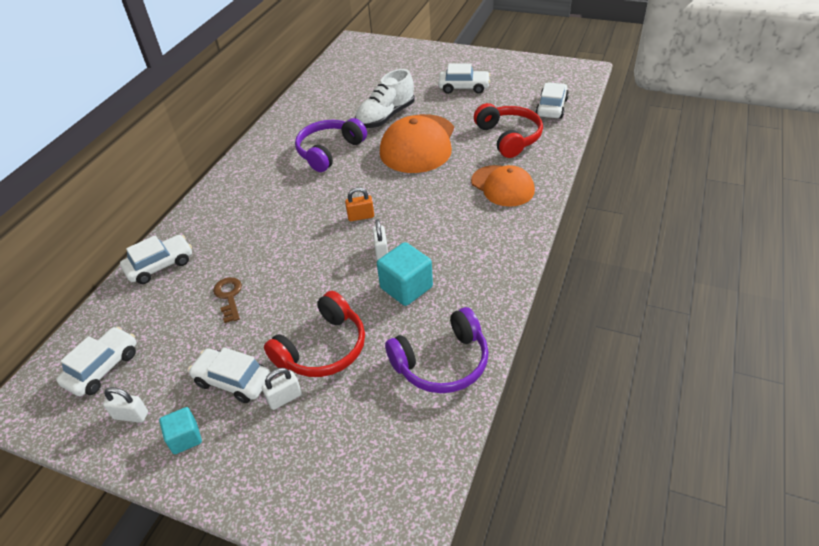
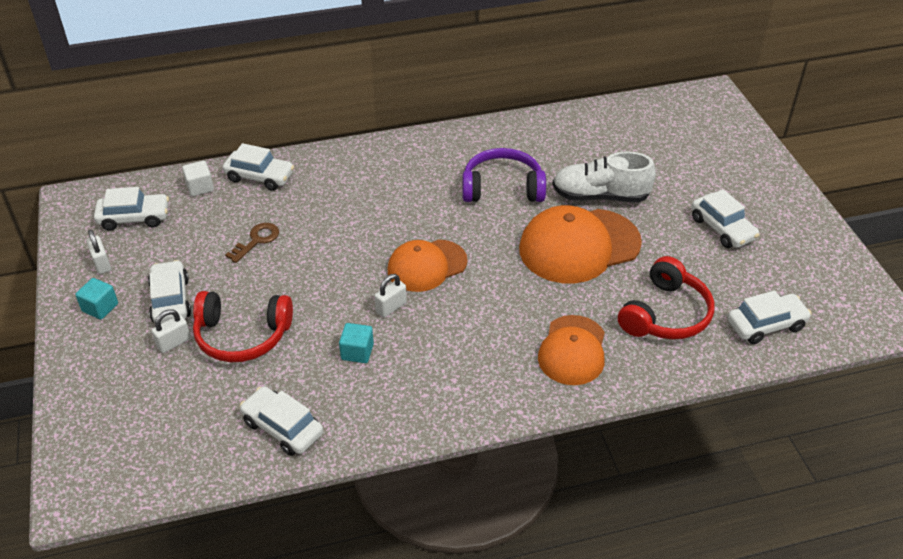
camera: 50 degrees right, 0 degrees up
(124, 307) = (200, 187): none -> white cube
(285, 398) = (174, 343): white padlock -> white padlock turned 60 degrees counterclockwise
(361, 216) = (427, 266): orange padlock -> orange cap
(406, 287) = (357, 352): turquoise cube -> turquoise cube, size x0.62
(442, 362) = (282, 428): purple headphones -> white car

